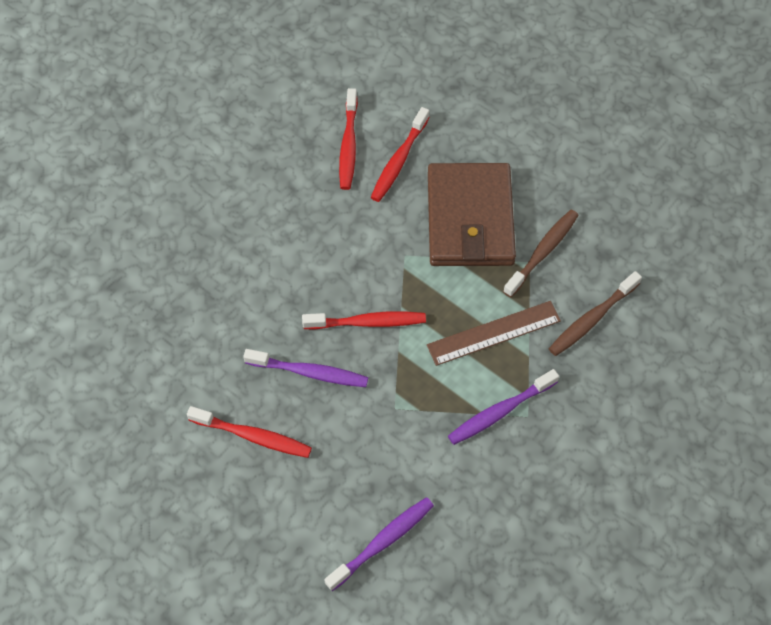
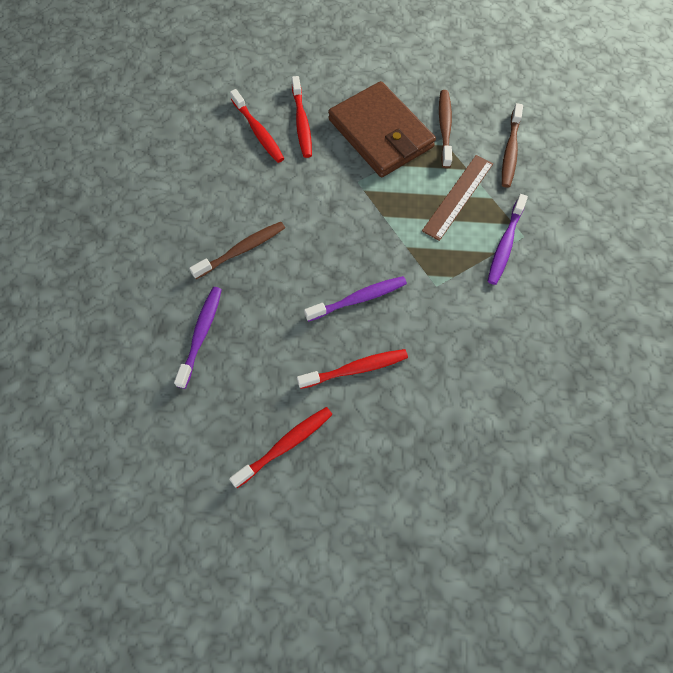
camera: 35 degrees left, 5 degrees up
(240, 256) = (242, 250): none -> brown toothbrush
(368, 322) = (370, 240): red toothbrush -> red toothbrush (285, 445)
(383, 542) = (505, 381): purple toothbrush -> purple toothbrush (201, 334)

